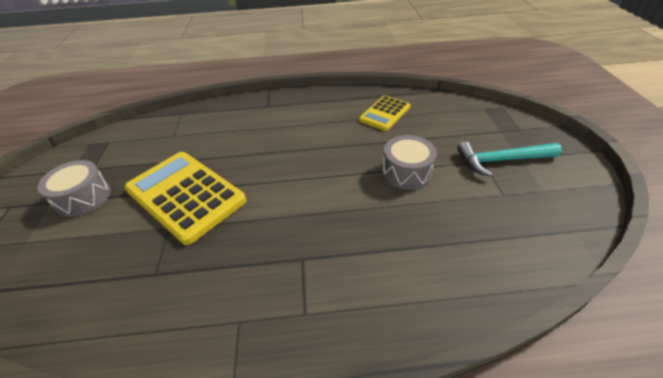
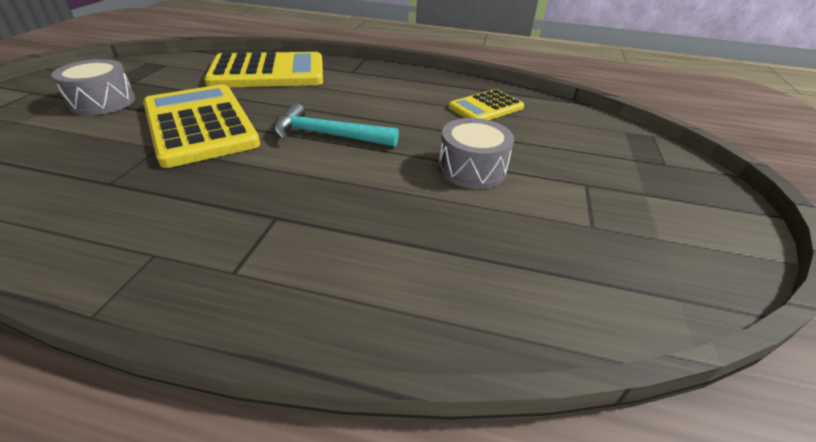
camera: 15 degrees right, 5 degrees down
(202, 126) = (268, 72): none -> yellow calculator
(501, 160) = (615, 190): turquoise hammer -> turquoise hammer (328, 135)

